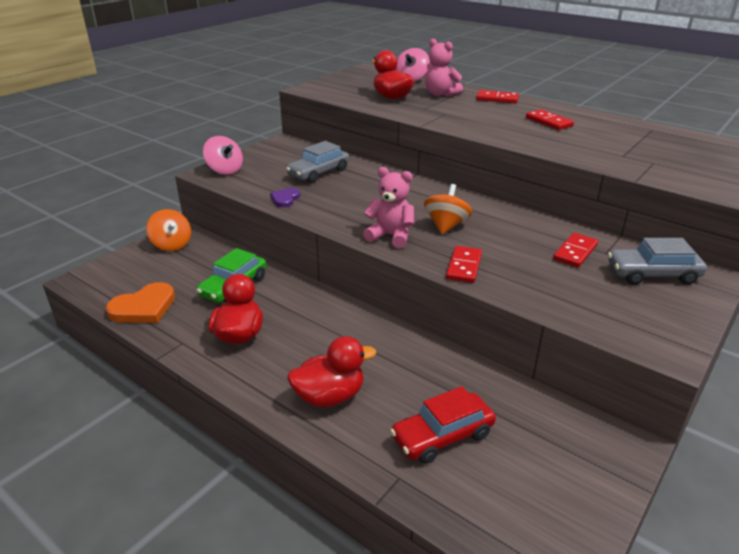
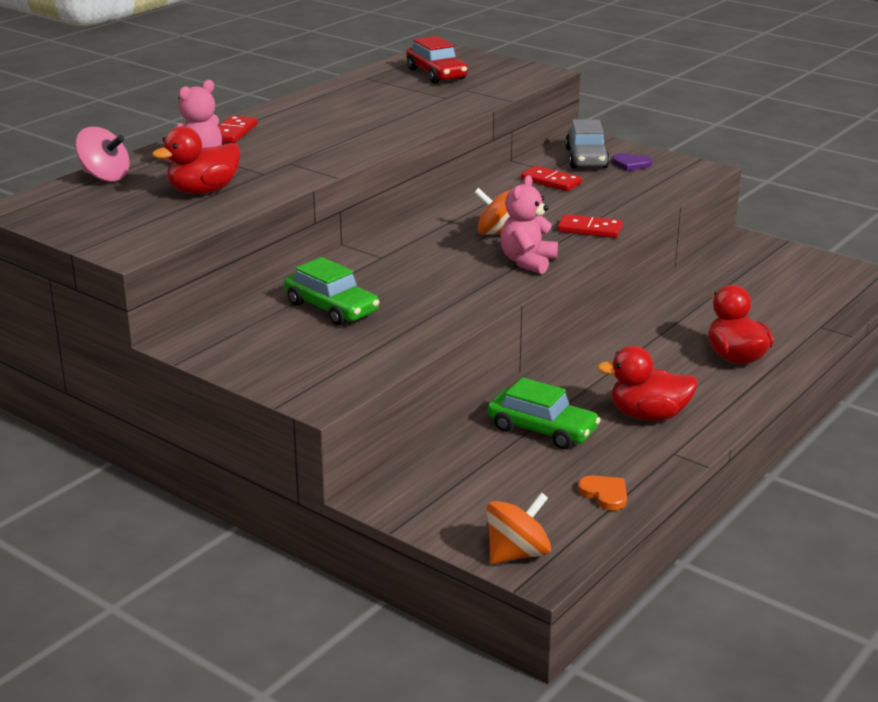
camera: 90 degrees left, 5 degrees down
(144, 307) = (605, 494): orange heart -> orange heart, size x0.57
(172, 245) = (424, 498): orange spinning top -> orange spinning top (517, 554)
(225, 170) = (309, 383): pink spinning top -> none
(285, 199) = (424, 328): purple heart -> purple heart (631, 164)
(318, 173) = (331, 308): grey car -> green car
(442, 436) = (765, 307): red car -> red car (436, 74)
(548, 122) = (335, 115): red domino -> none

